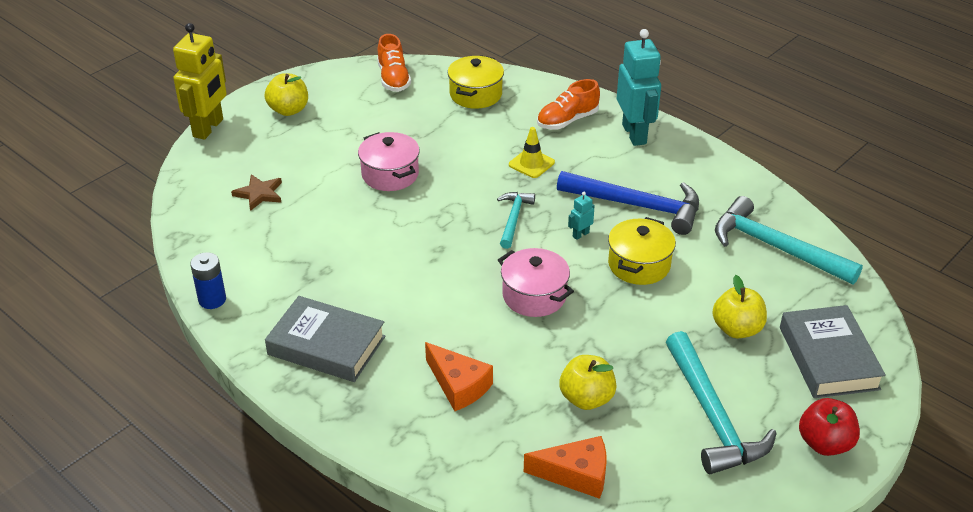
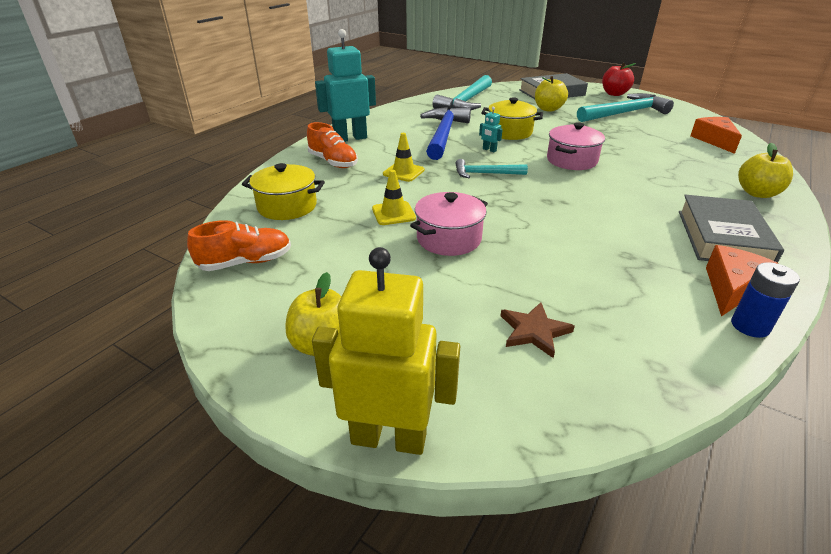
camera: 100 degrees left, 5 degrees down
(444, 149) = (393, 213): none -> yellow traffic cone
(458, 385) = (692, 178): orange cheese -> orange cheese (731, 288)
(586, 398) = (651, 141): yellow apple -> yellow apple (757, 193)

